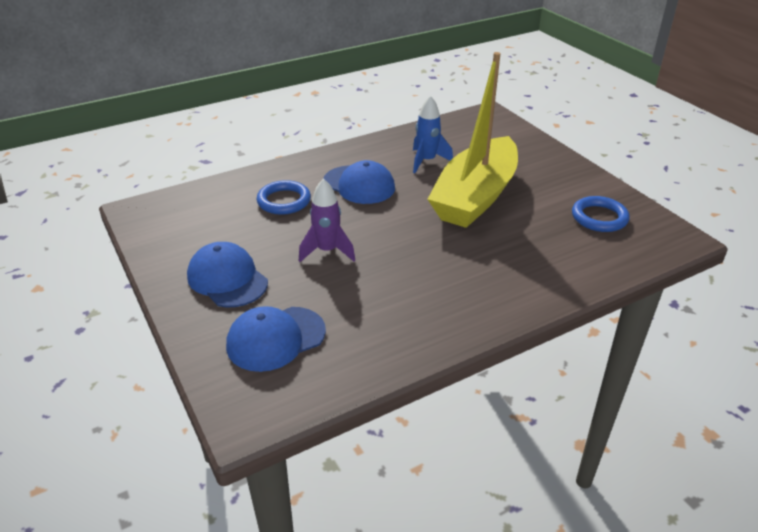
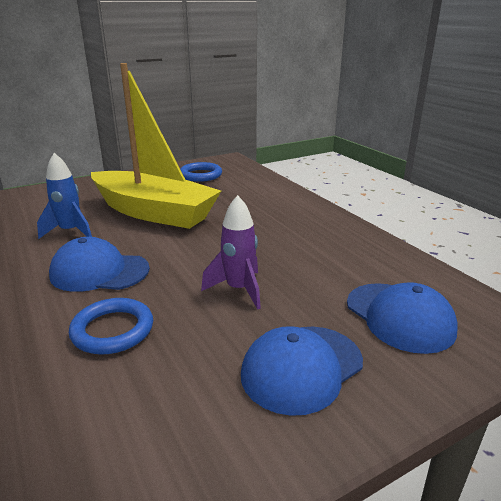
camera: 90 degrees left, 10 degrees down
(359, 185) = (99, 272): blue cap -> blue cap turned 120 degrees counterclockwise

